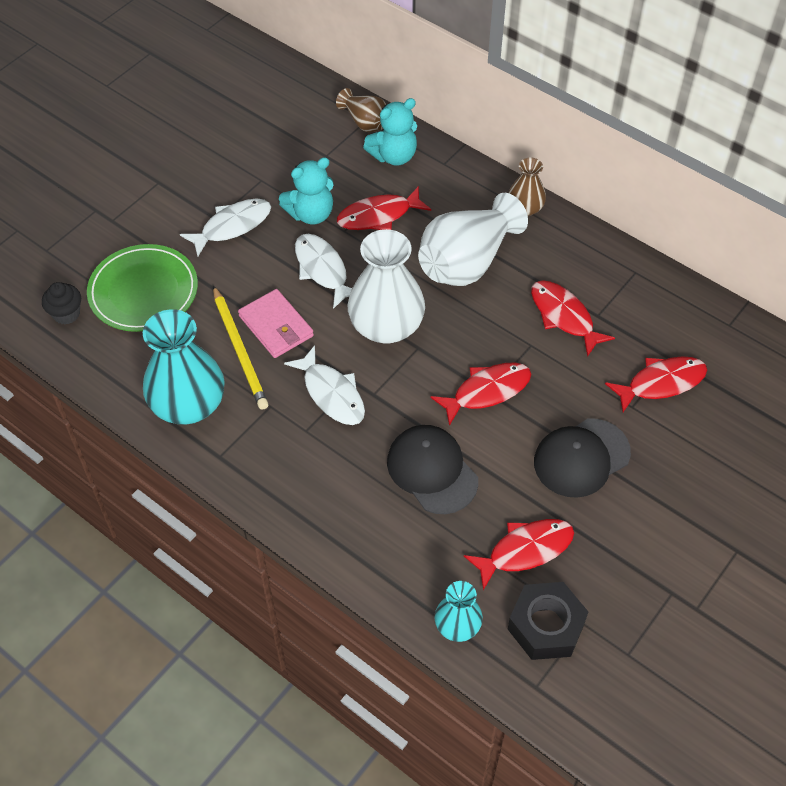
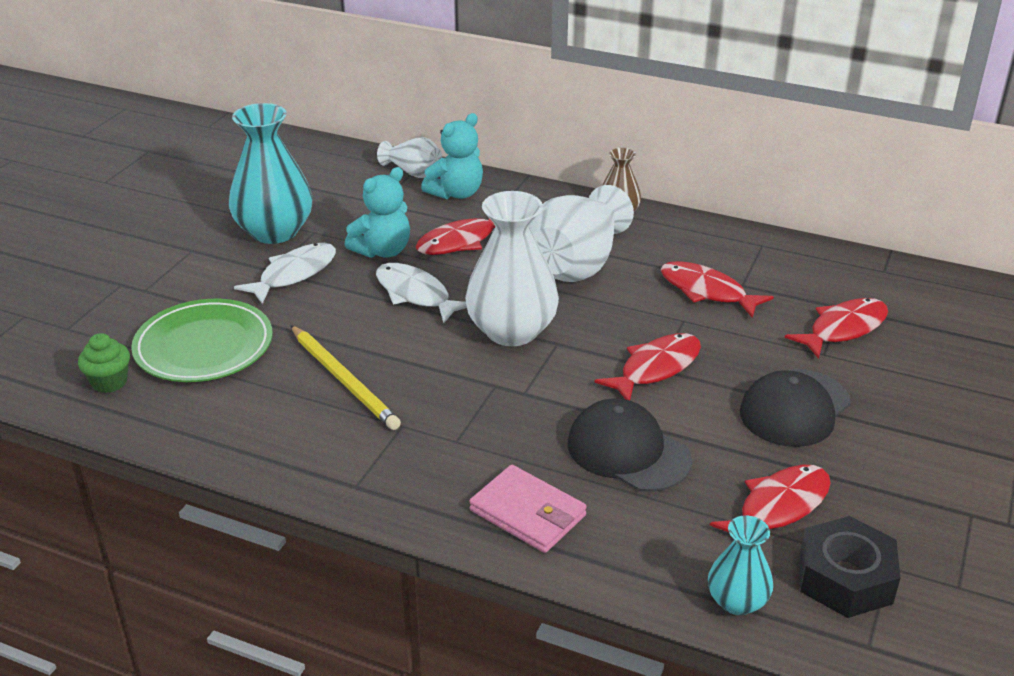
camera: 15 degrees left, 20 degrees down
(66, 314) = (109, 382): black cupcake -> green cupcake
(188, 405) = (297, 442): turquoise vase -> turquoise vase (274, 231)
(276, 326) = (380, 351): pink wallet -> pink wallet (528, 513)
(331, 394) = (473, 401): white fish -> none
(365, 122) = (413, 172): brown vase -> white vase

